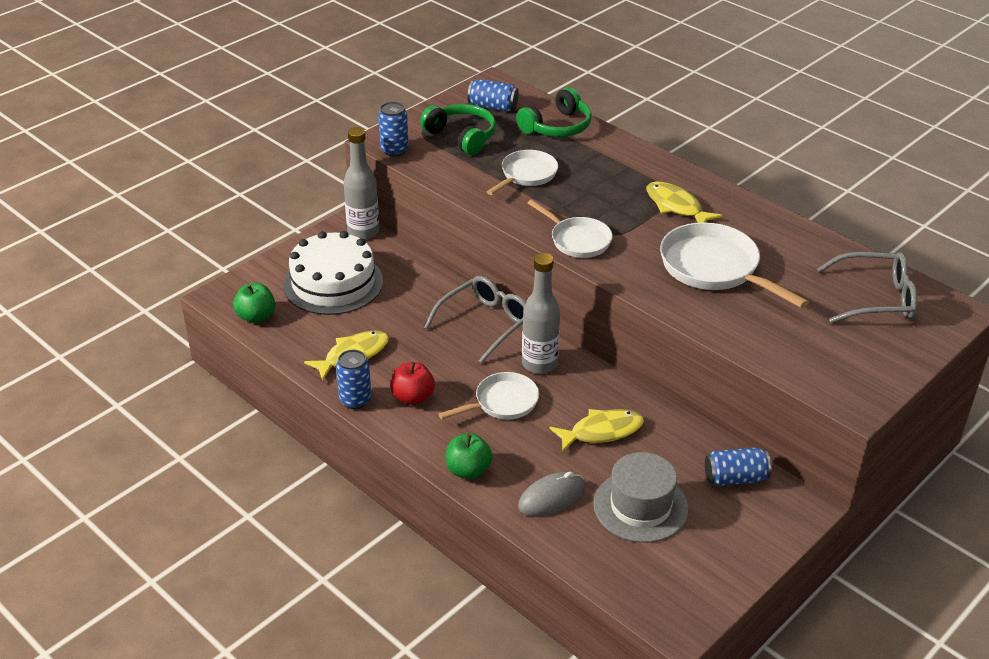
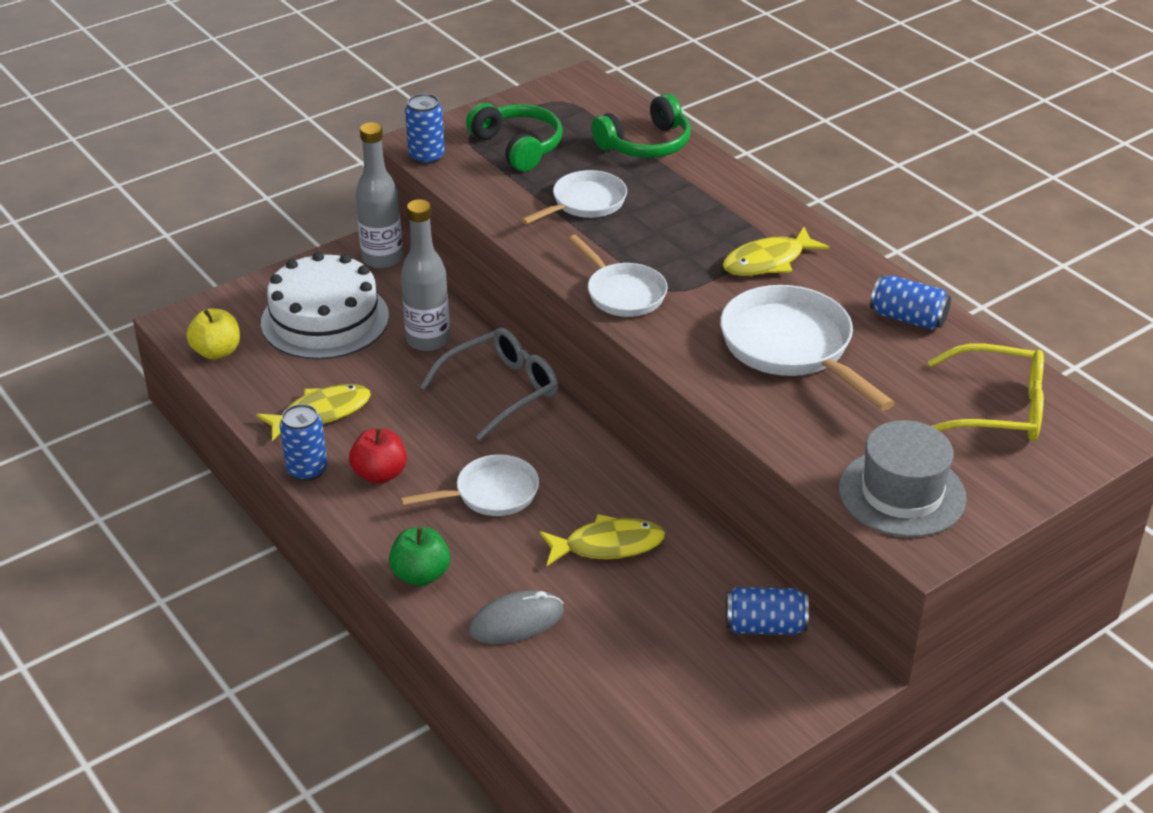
camera: 10 degrees right, 0 degrees up
(256, 316) = (217, 352): green apple -> yellow apple
(493, 107) = (571, 111): blue can -> blue can (907, 318)
(539, 364) = (554, 449): grey bottle -> grey bottle (428, 340)
(640, 506) = (628, 648): grey hat -> grey hat (902, 493)
(676, 206) = (768, 261): yellow fish -> yellow fish turned 90 degrees counterclockwise
(875, 298) = (997, 409): grey glasses -> yellow glasses

